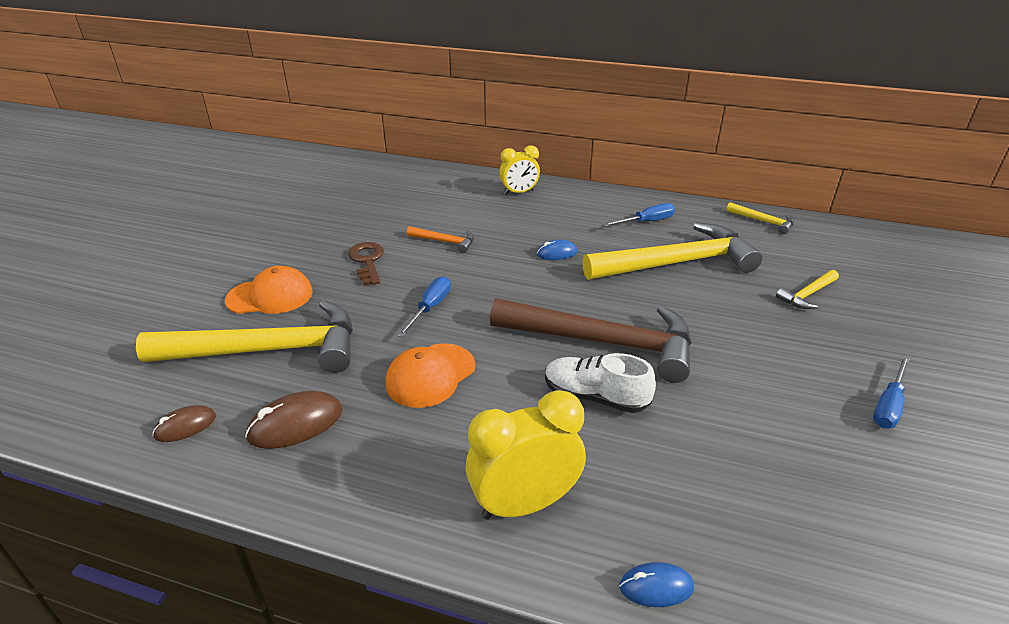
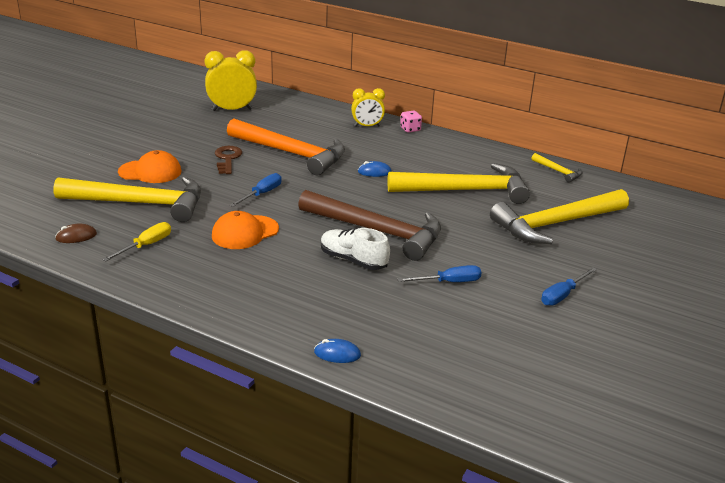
camera: 10 degrees right, 5 degrees down
(296, 424) = (146, 245): brown mouse -> yellow screwdriver
(445, 242) = (291, 153): orange hammer -> orange hammer, size x2.34
(524, 504) = (276, 305): yellow clock -> yellow clock (232, 110)
(570, 190) = (410, 129): none -> pink dice
(646, 222) = (459, 160): blue screwdriver -> blue screwdriver (449, 282)
(807, 295) = (555, 224): yellow hammer -> yellow hammer, size x2.34

